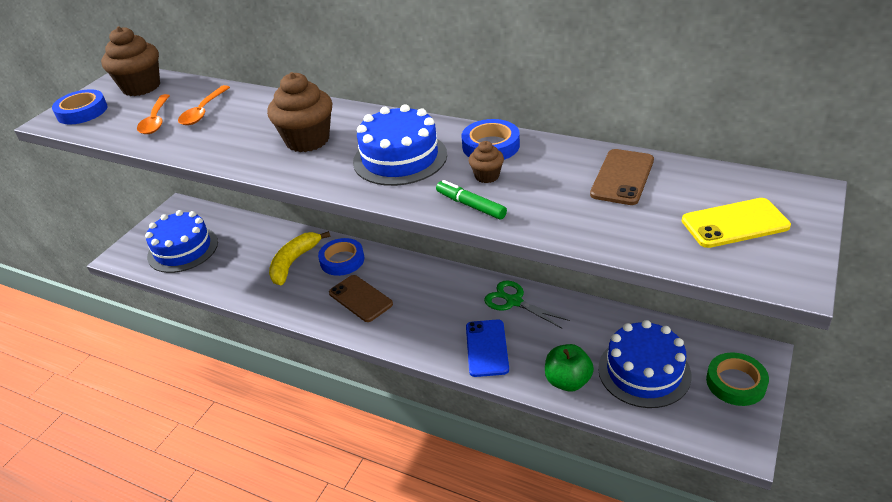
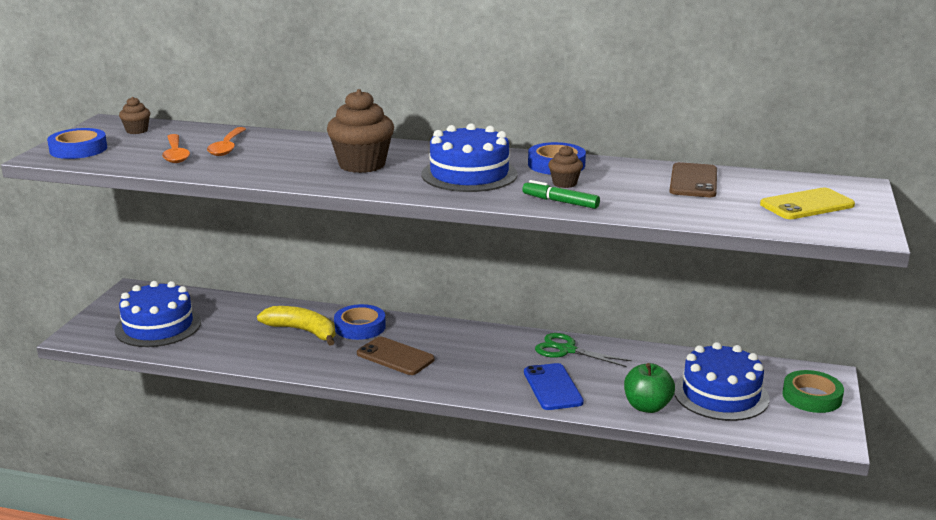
camera: 15 degrees left, 15 degrees down
(141, 87) = (137, 131): brown cupcake -> brown cupcake, size x0.50
(294, 262) = (303, 331): yellow banana -> yellow banana turned 105 degrees clockwise

